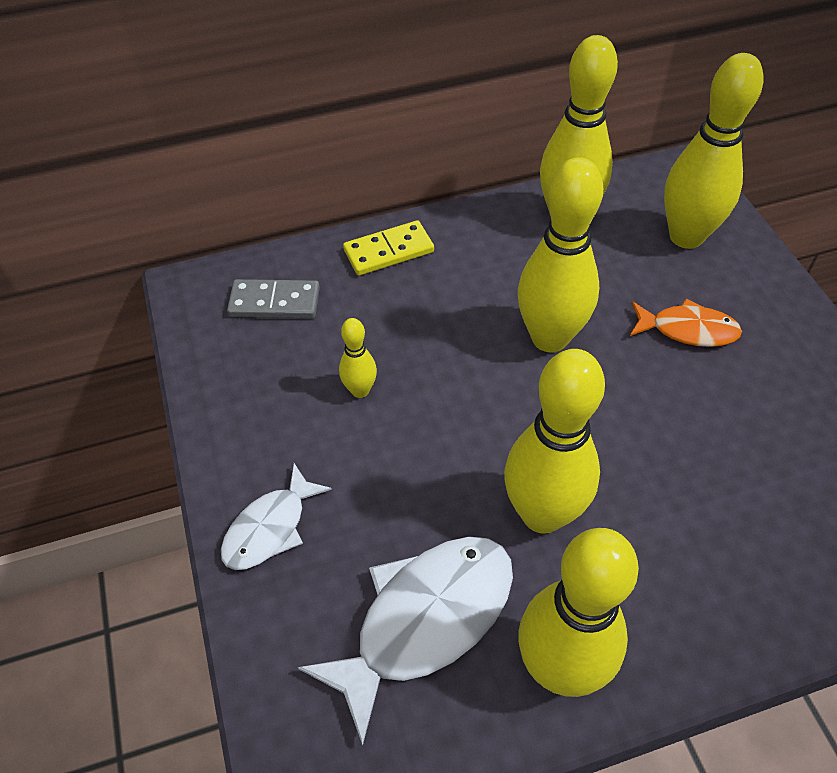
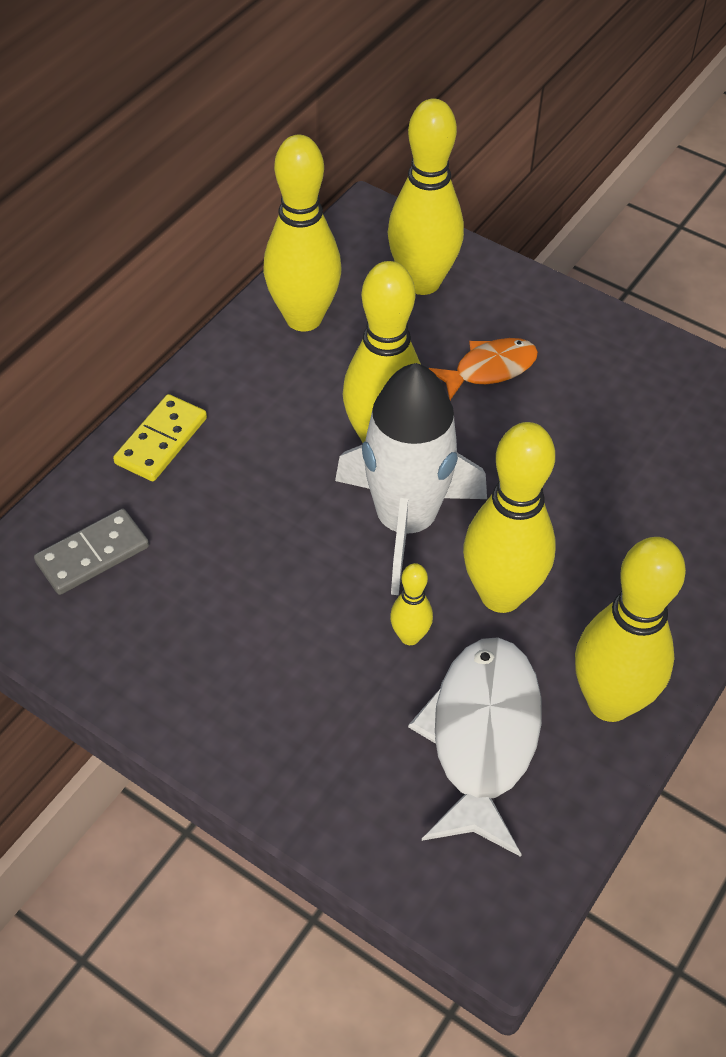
camera: 40 degrees left, 0 degrees up
(270, 528) = (287, 754): white fish -> none
(360, 390) = (256, 587): yellow bowling pin -> yellow bowling pin (410, 636)
(514, 409) = (406, 522): none -> white rocket

